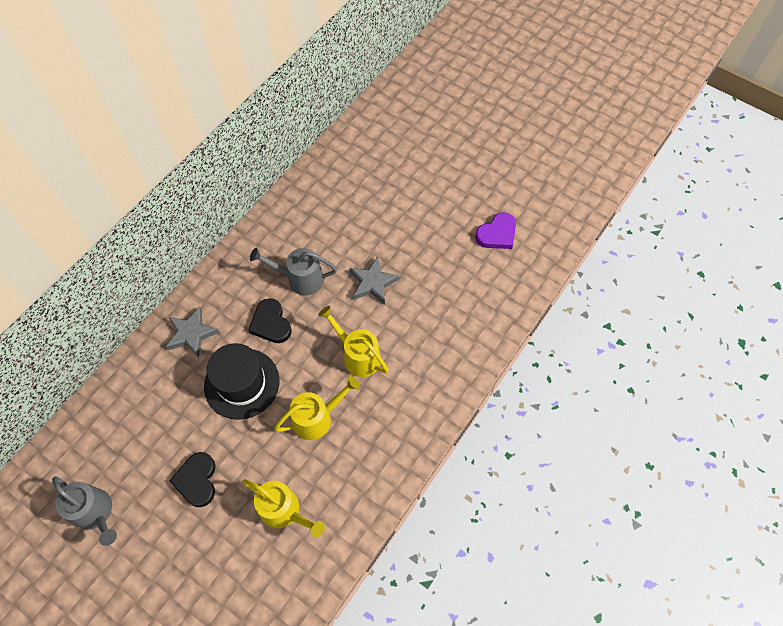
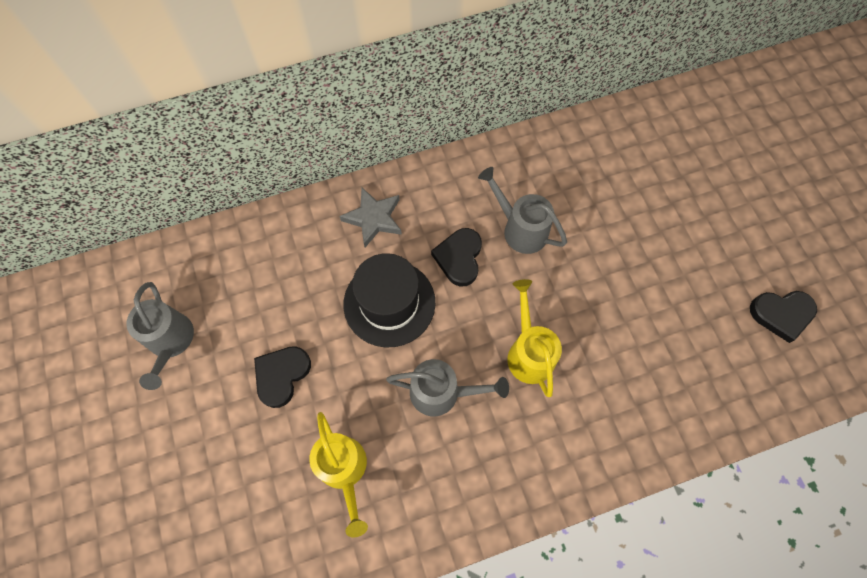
camera: 35 degrees right, 5 degrees up
(317, 418) = (442, 393): yellow watering can -> grey watering can
(373, 283) = (597, 281): grey star -> none
(497, 234) = (781, 314): purple heart -> black heart

